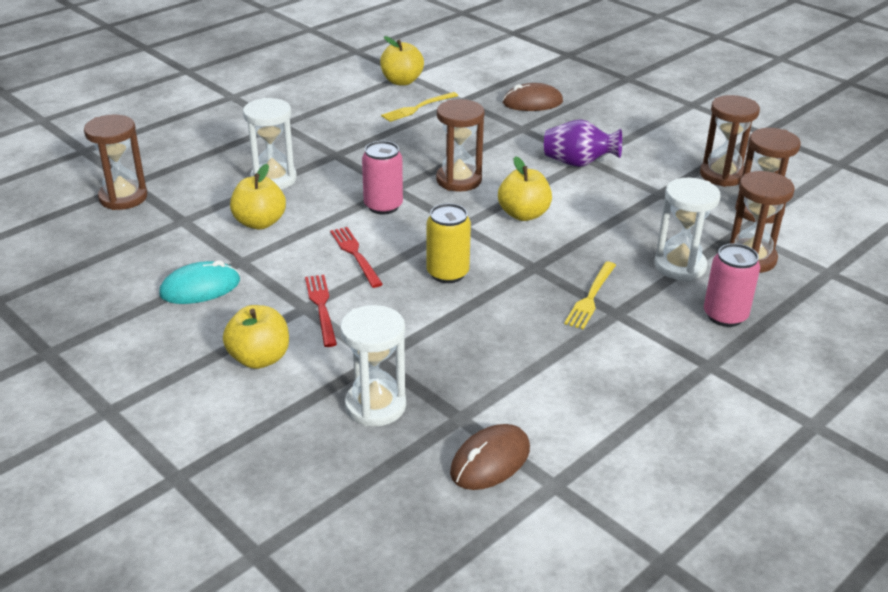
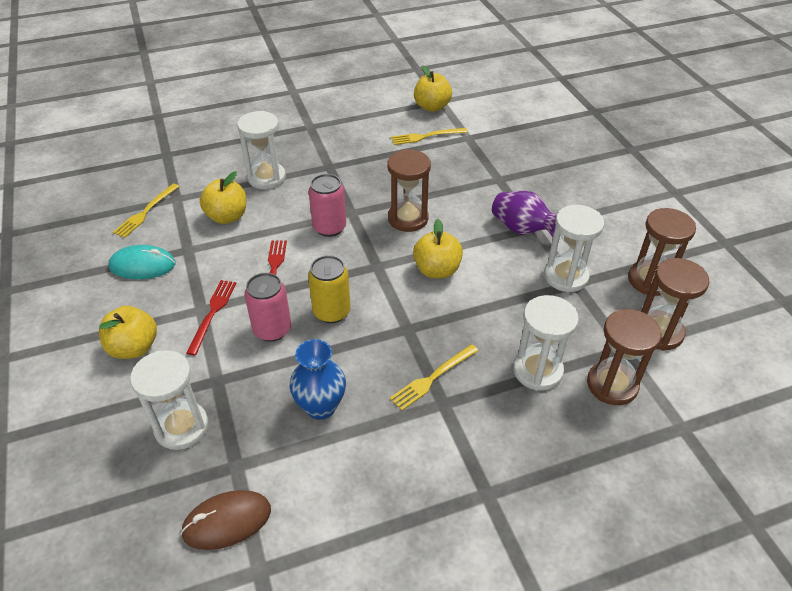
camera: 25 degrees right, 10 degrees up
(123, 197) = (152, 166): brown hourglass -> none
(157, 241) = (145, 212): none -> yellow fork
(503, 349) = (320, 407): none -> blue vase
(532, 102) = (527, 154): brown mouse -> none
(647, 190) = (566, 276): none -> white hourglass
(725, 316) = (541, 442): pink can -> pink can (272, 329)

